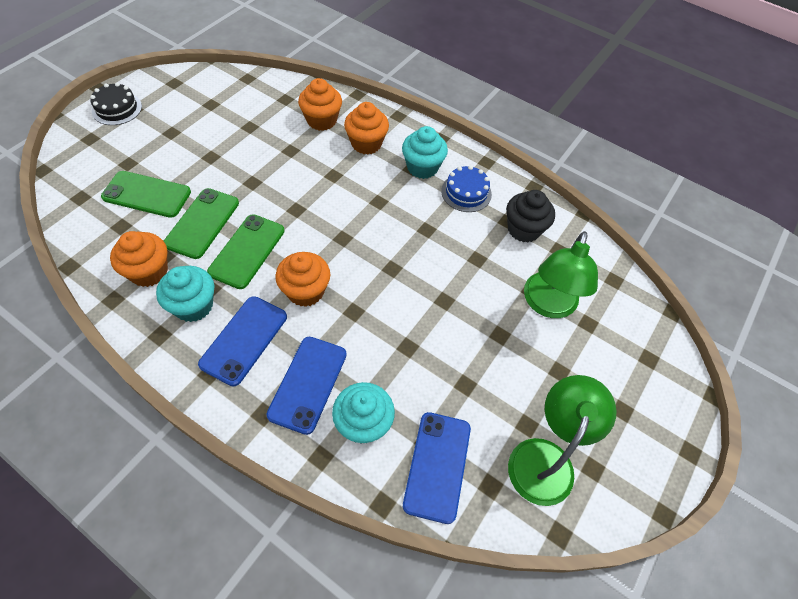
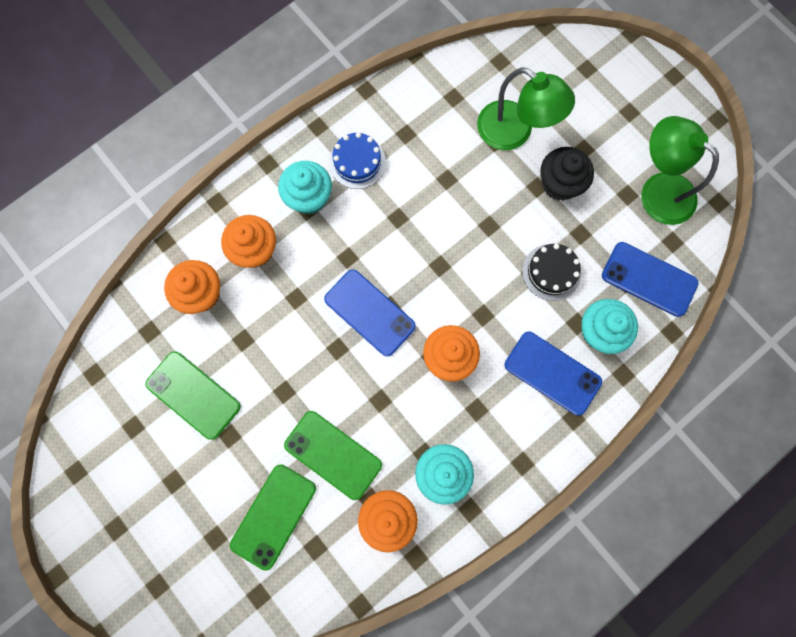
camera: 70 degrees left, 20 degrees up
(117, 109) = (108, 550): black cake -> black cake (551, 272)
(244, 340) = (493, 426): blue phone -> blue phone (369, 312)
(247, 251) = (384, 410): green phone -> green phone (193, 395)
(523, 229) = (420, 121): black cupcake -> black cupcake (559, 184)

